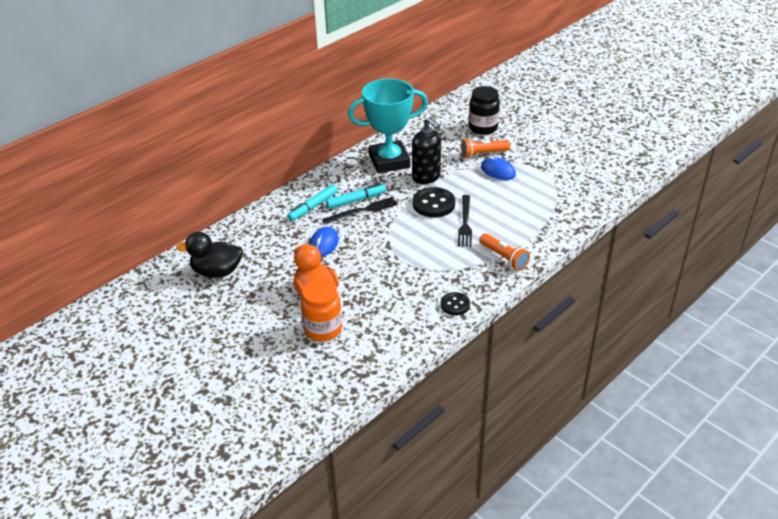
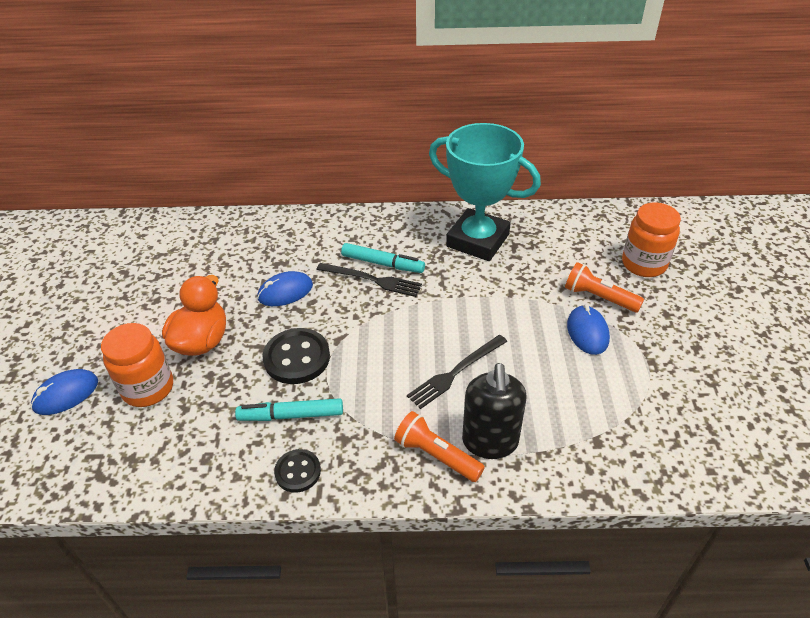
camera: 45 degrees right, 5 degrees up
(217, 272) = (166, 255): black duck -> none
(280, 363) = (66, 394): none -> blue mouse
(313, 207) = (334, 244): turquoise marker -> turquoise marker (291, 415)
(426, 177) = (491, 284): black soap dispenser -> black soap dispenser (490, 442)
(433, 204) = (454, 323): black button -> black button (297, 358)
(483, 128) = (644, 264): black jar -> orange jar
(504, 257) = (436, 455): orange flashlight -> orange flashlight turned 120 degrees clockwise

